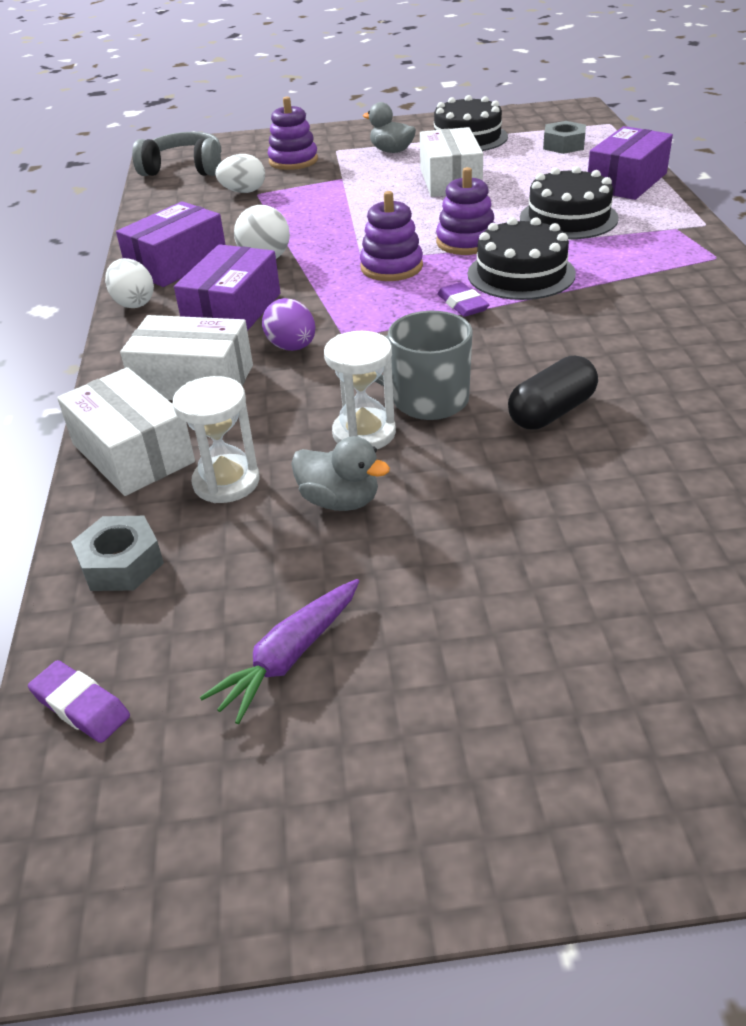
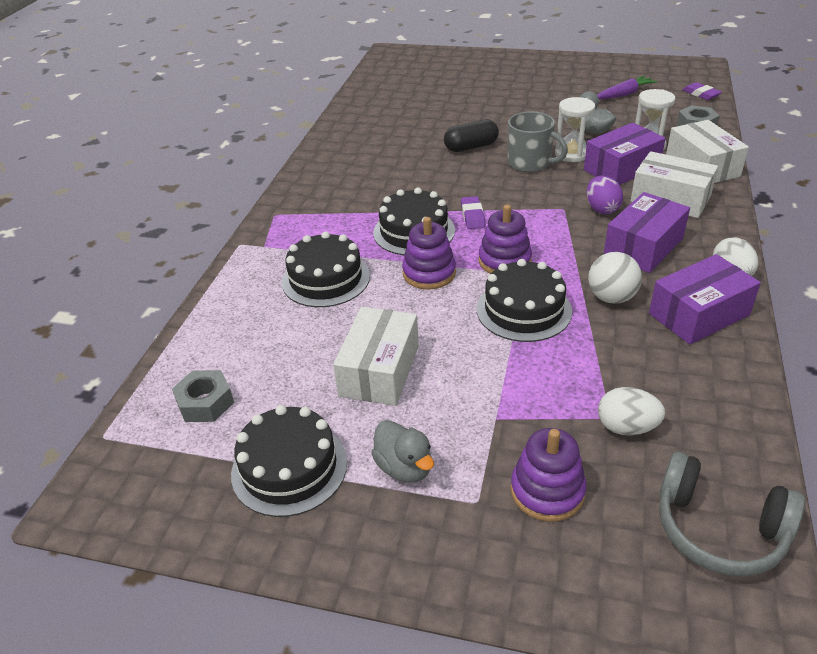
camera: 160 degrees left, 0 degrees up
(350, 235) = (524, 310): none -> black cake
(626, 182) = (227, 313): purple box -> purple box (621, 168)

